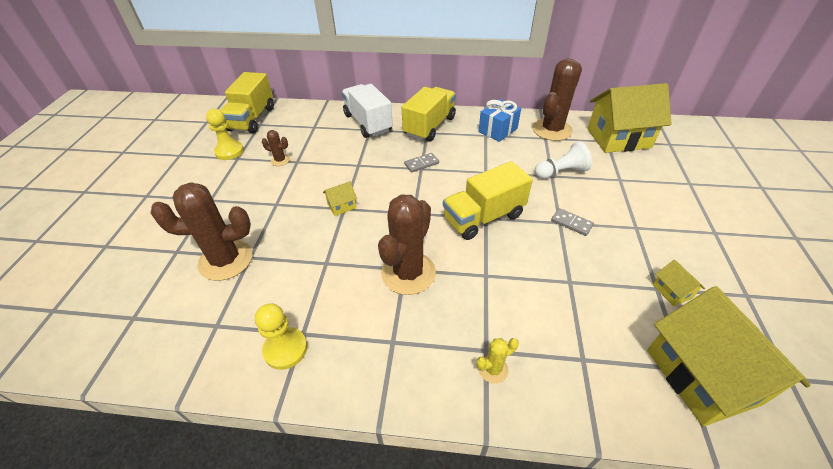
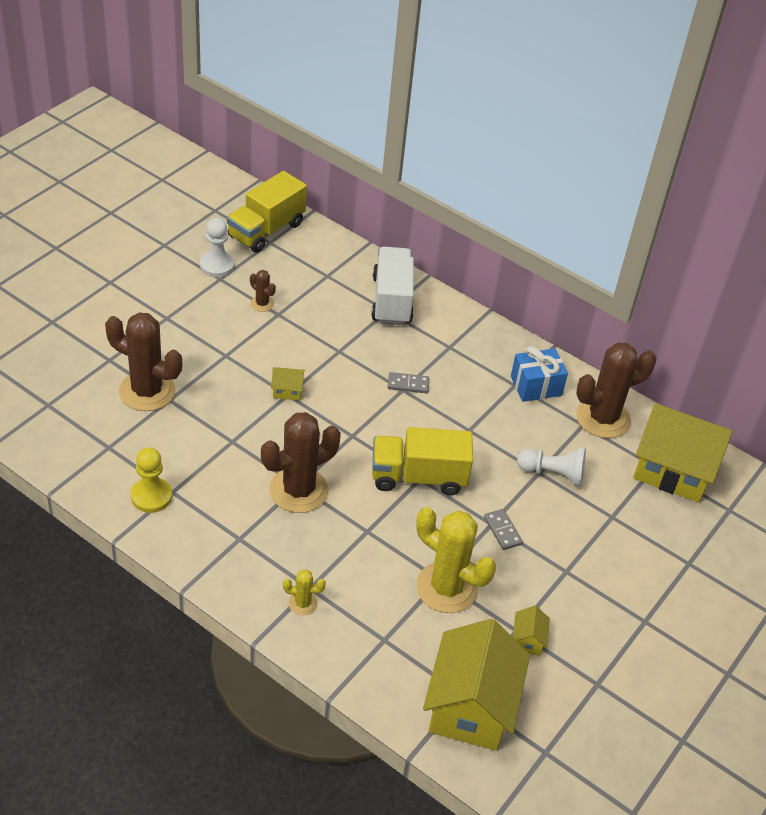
camera: 25 degrees right, 0 degrees up
(229, 151) = (217, 265): yellow pawn -> white pawn
(429, 126) = (459, 340): yellow truck -> none
(581, 285) = (446, 588): none -> yellow cactus

